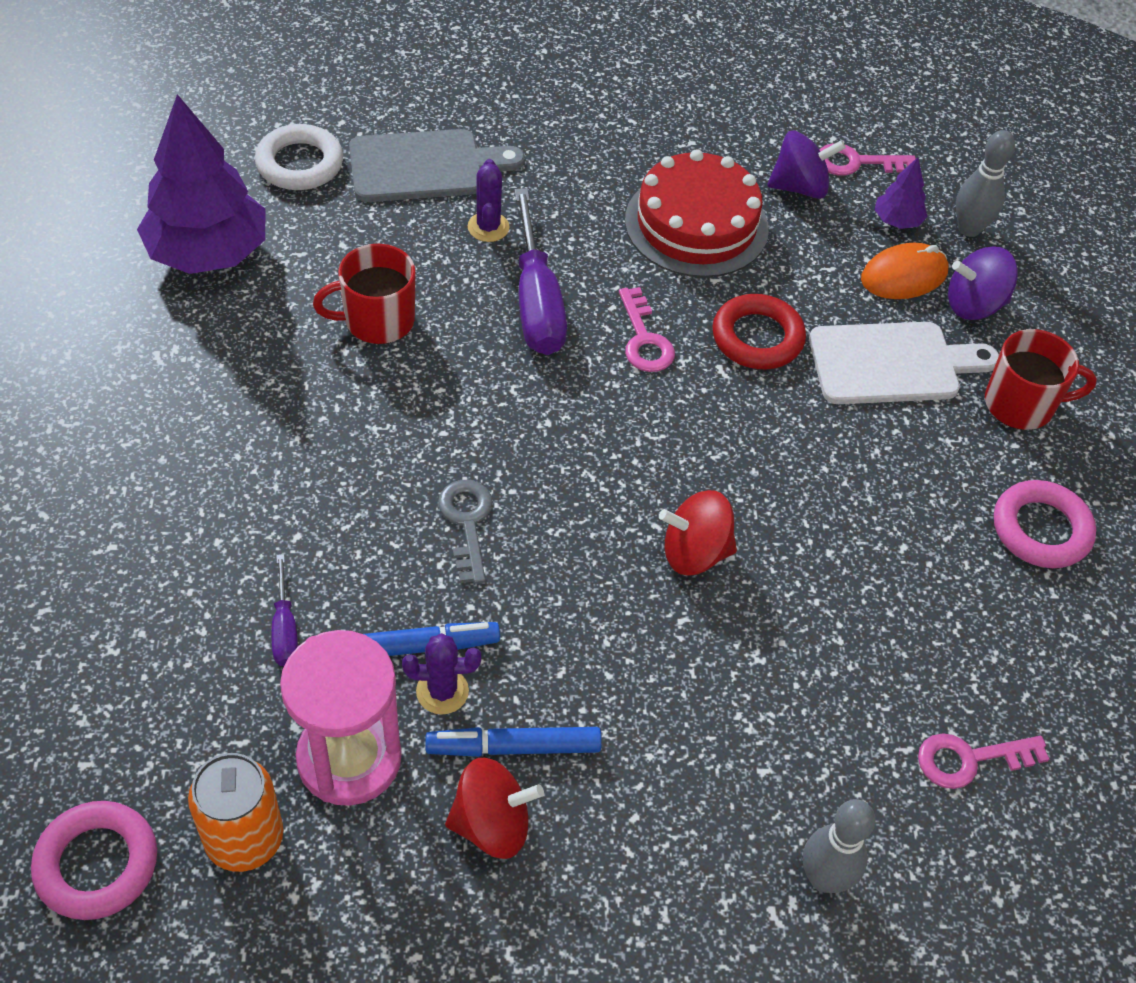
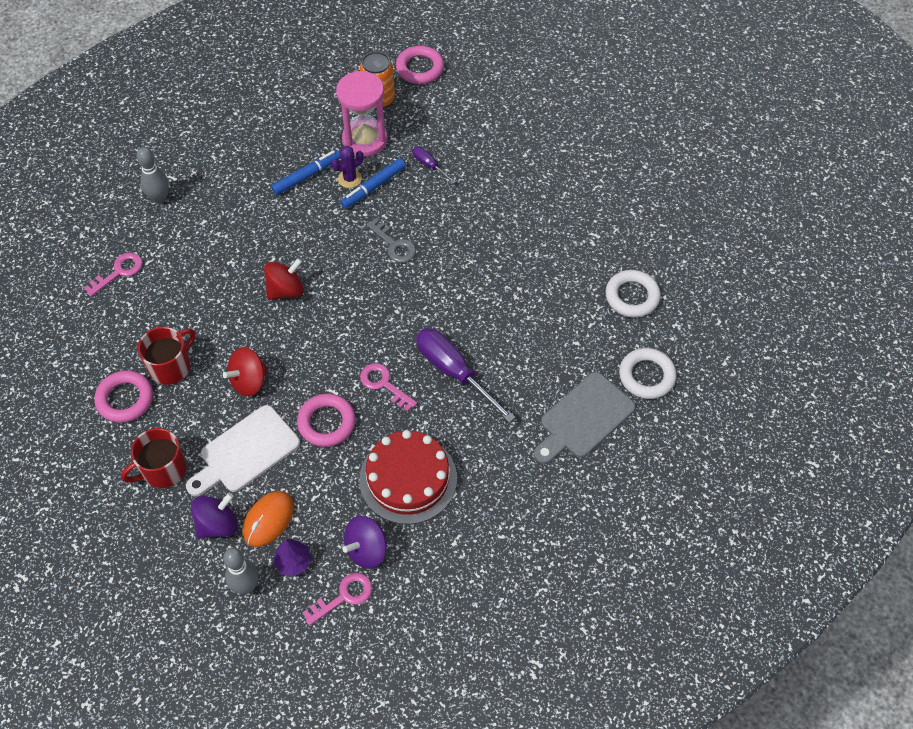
camera: 150 degrees right, 5 degrees up
(208, 253) = (632, 296): purple tree -> white ring
(377, 320) = (519, 312): red mug -> red mug (171, 366)
(488, 227) = (515, 401): purple cactus -> none
(492, 824) = (296, 149): red spinning top -> red spinning top (249, 381)
(757, 338) = (326, 423): red ring -> pink ring

